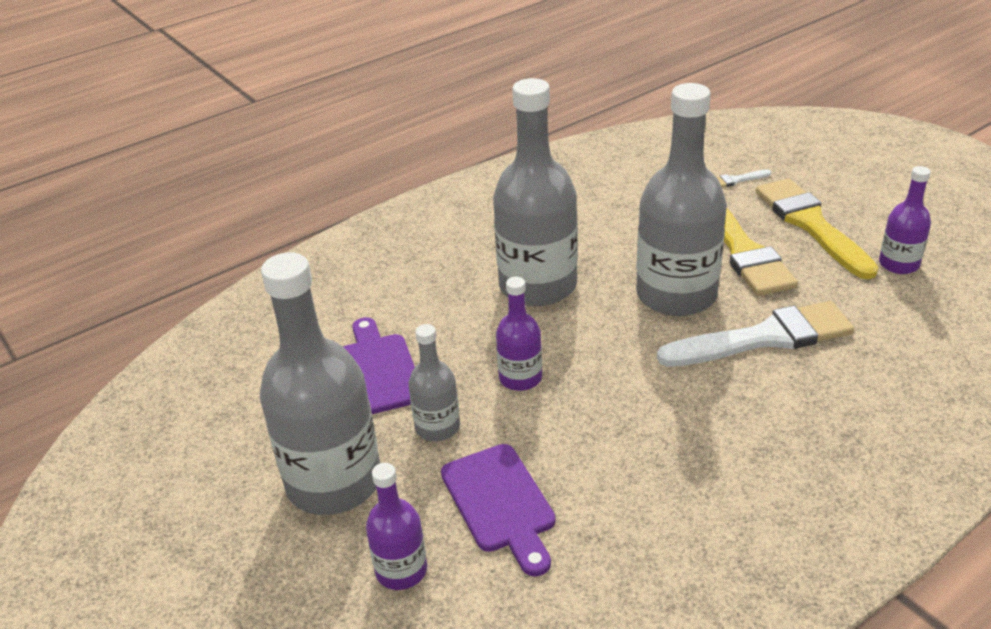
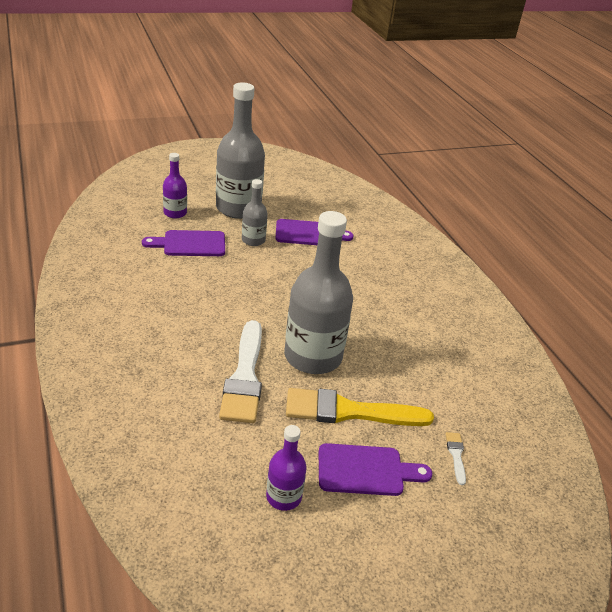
camera: 100 degrees right, 0 degrees up
(520, 378) = (272, 273): purple bottle -> none
(538, 286) = (354, 303): grey bottle -> none
(811, 224) = (366, 470): yellow brush -> purple cutting board

